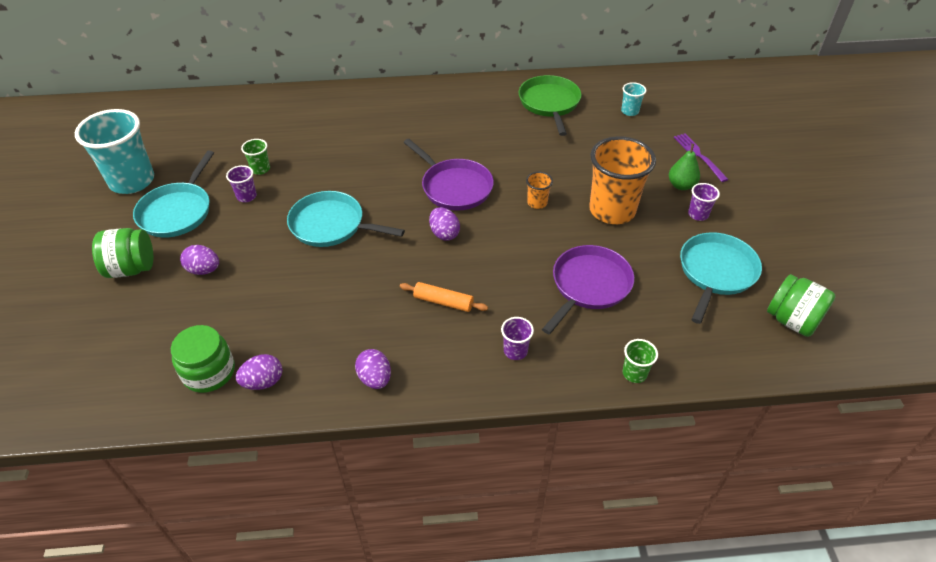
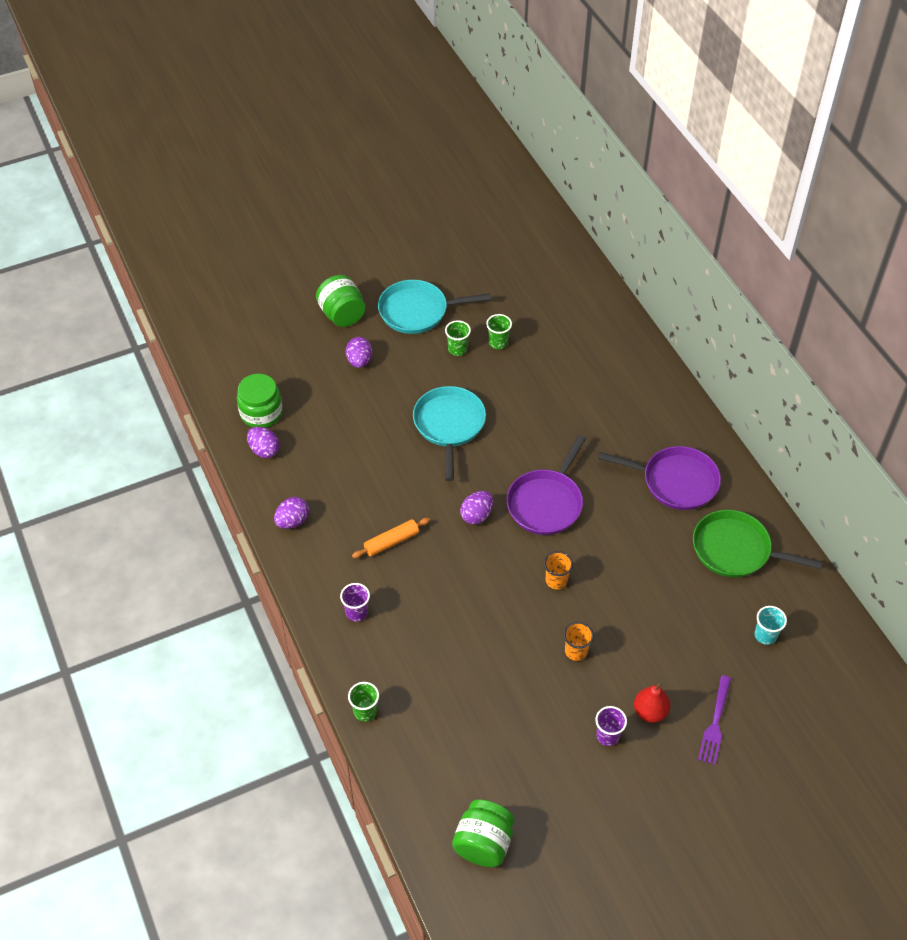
camera: 70 degrees right, 5 degrees up
(132, 181) = (439, 262): turquoise cup -> none
(246, 196) = (457, 349): purple cup -> green cup
(443, 302) = (391, 542): orange rolling pin -> orange rolling pin turned 60 degrees clockwise
(549, 103) = (735, 550): green pan -> green pan turned 135 degrees counterclockwise
(589, 285) = (458, 653): purple pan -> purple pan (676, 481)
(612, 210) = (576, 651): orange cup -> orange cup, size x0.44
(681, 185) = (650, 712): green pear -> red pear
(699, 156) = (715, 723): purple fork -> purple fork turned 150 degrees clockwise
(716, 272) = (524, 764): turquoise pan -> none

